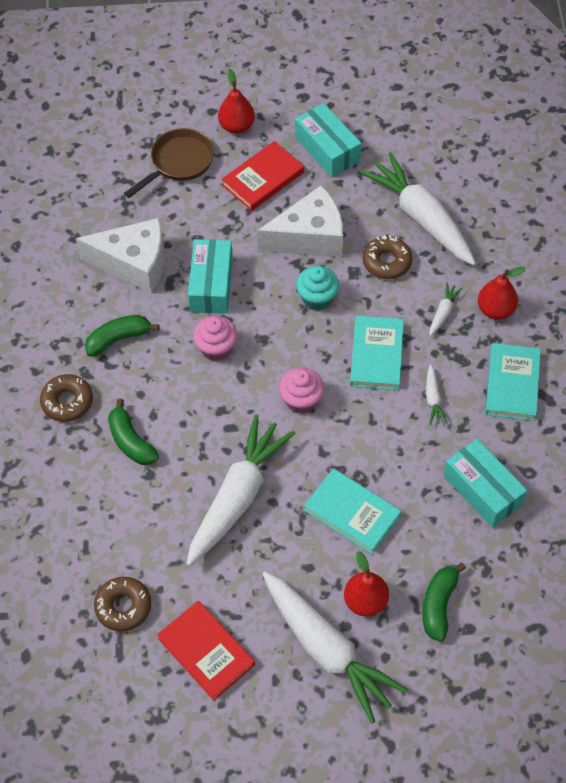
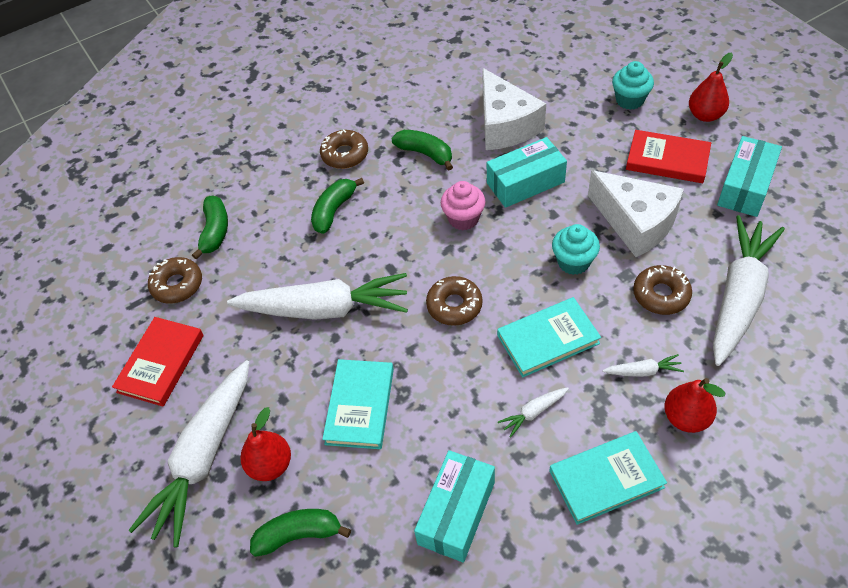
camera: 65 degrees right, 5 degrees down
(80, 550) = (215, 231): none -> green banana
(178, 163) = (629, 100): brown pan -> turquoise cupcake
(301, 400) = (454, 305): pink cupcake -> brown donut

